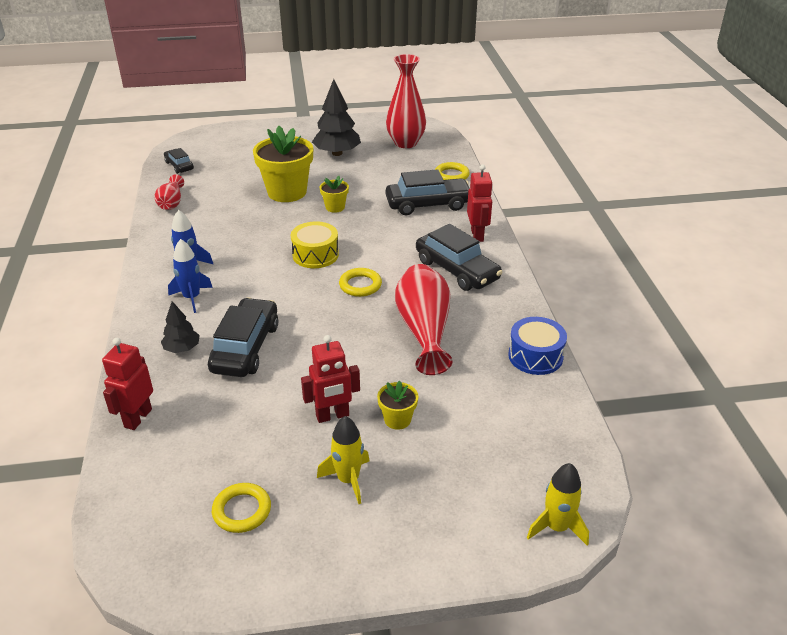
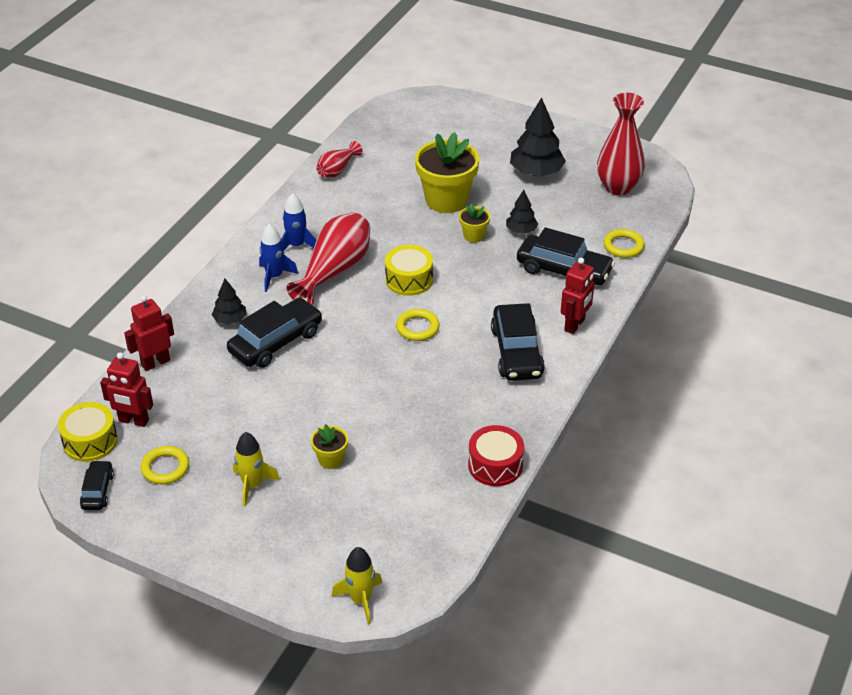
camera: 35 degrees right, 5 degrees up
(130, 528) = (90, 441): none -> yellow drum
(179, 166) = (378, 129): black car -> black car (98, 491)
(332, 416) = (287, 431): red robot -> red robot (133, 421)
(367, 191) = (521, 230): none -> black tree
(424, 330) = (428, 396): red vase -> red vase (334, 270)
(535, 356) = (495, 465): blue drum -> red drum

